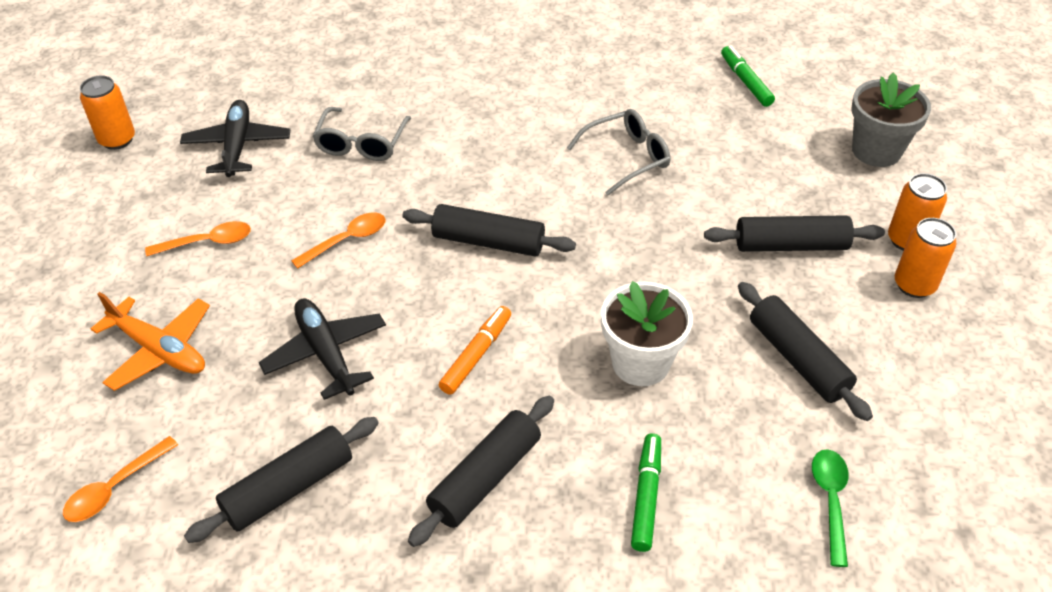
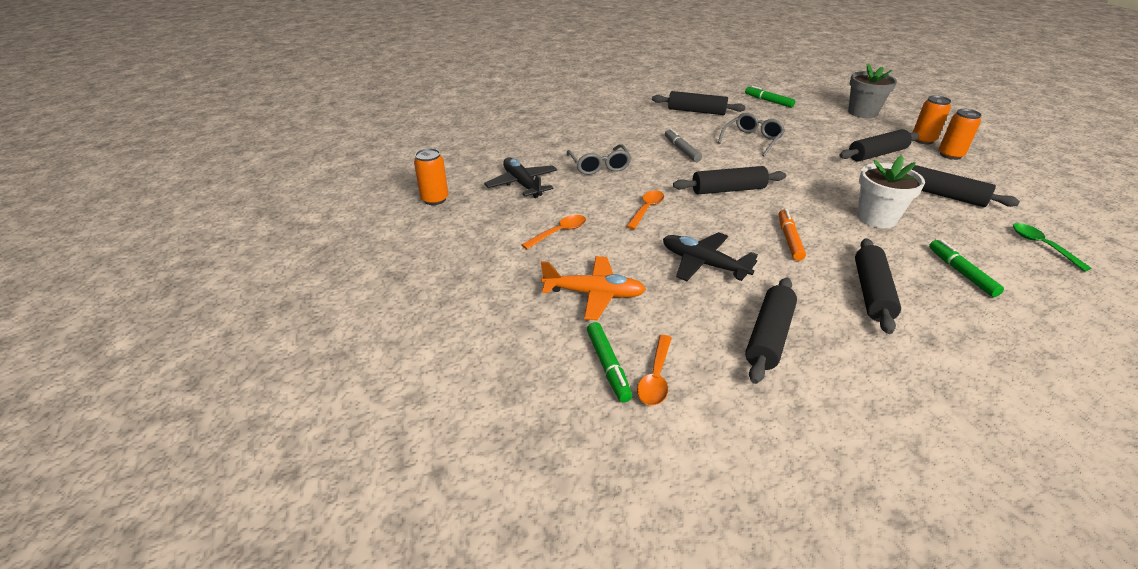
camera: 25 degrees left, 10 degrees down
(82, 453) = (608, 366): none -> green marker
(502, 146) = (681, 150): none -> grey marker
(606, 73) = (696, 111): none -> black rolling pin

